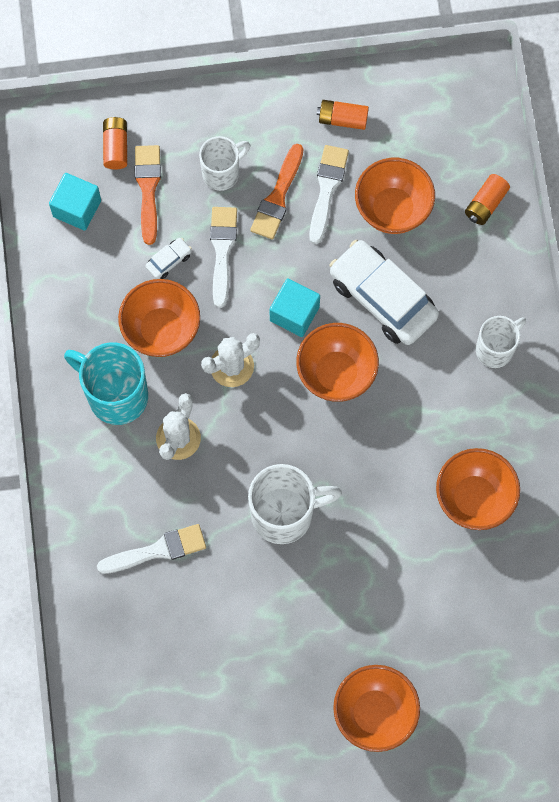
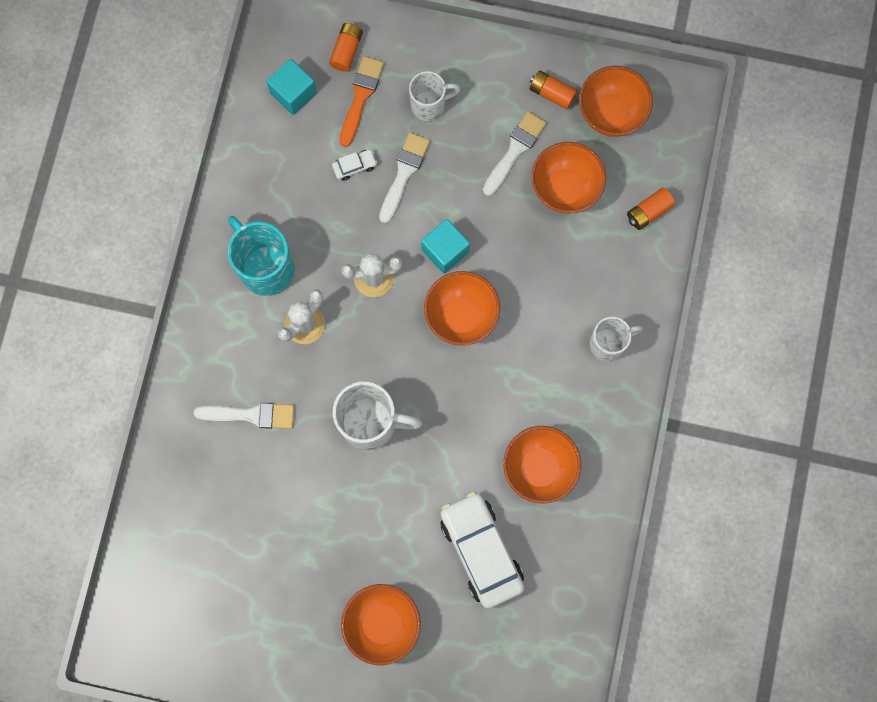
camera: 20 degrees right, 5 degrees up
(161, 330) = (326, 225): orange bowl -> orange bowl (611, 114)
(278, 197) = (469, 143): orange brush -> none
(382, 298) = (527, 264): white car -> white car (481, 550)

